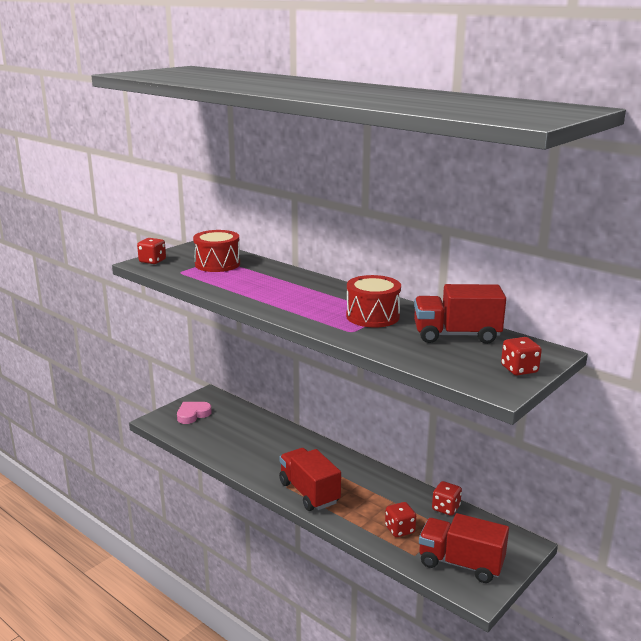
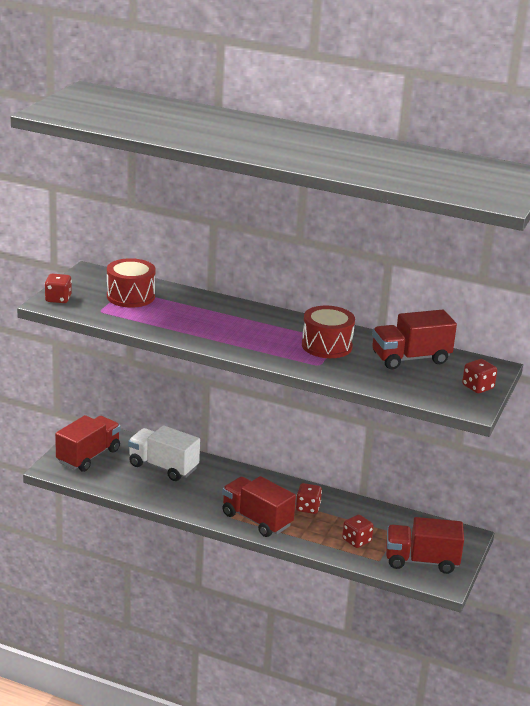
camera: 20 degrees left, 5 degrees up
(193, 414) = (88, 456): pink heart -> red truck
(251, 432) = (163, 467): none -> white truck
(446, 508) = (388, 515): red dice -> red dice (308, 508)

